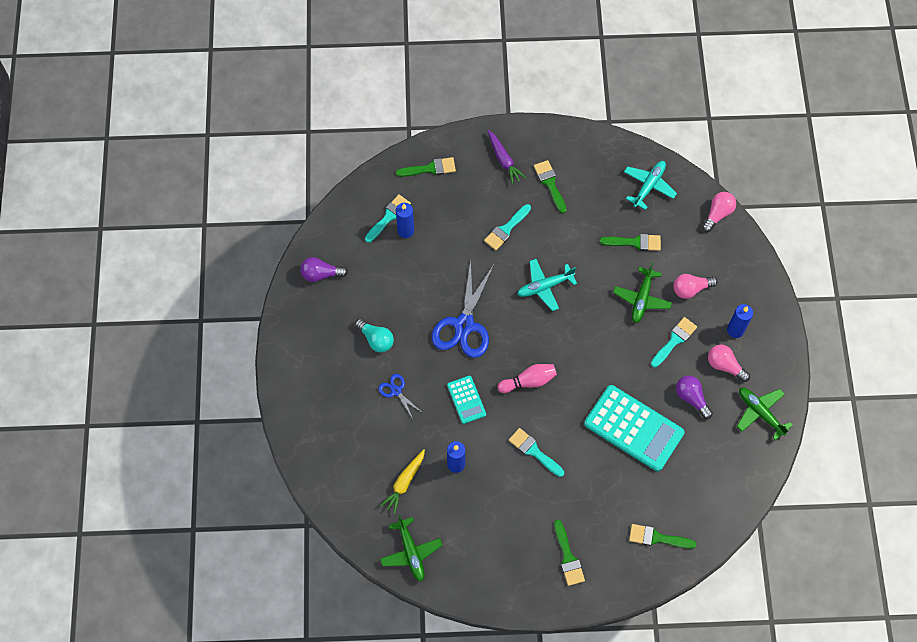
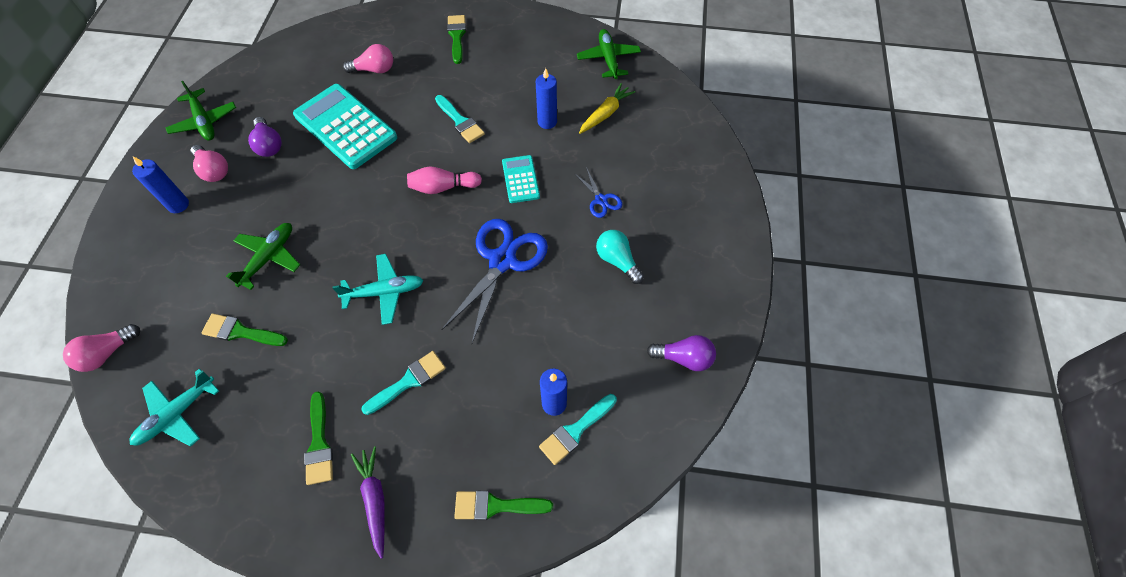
camera: 170 degrees left, 5 degrees down
(657, 538) = (366, 39): green brush -> none
(674, 340) = (255, 204): turquoise brush -> none
(690, 289) = (202, 259): pink light bulb -> pink light bulb (374, 70)

